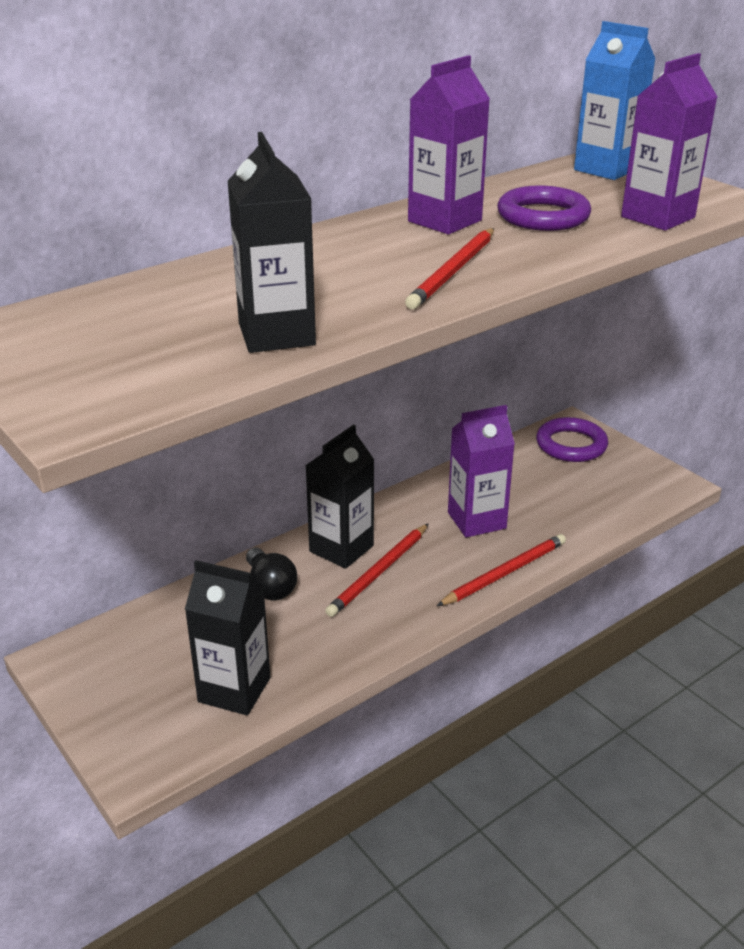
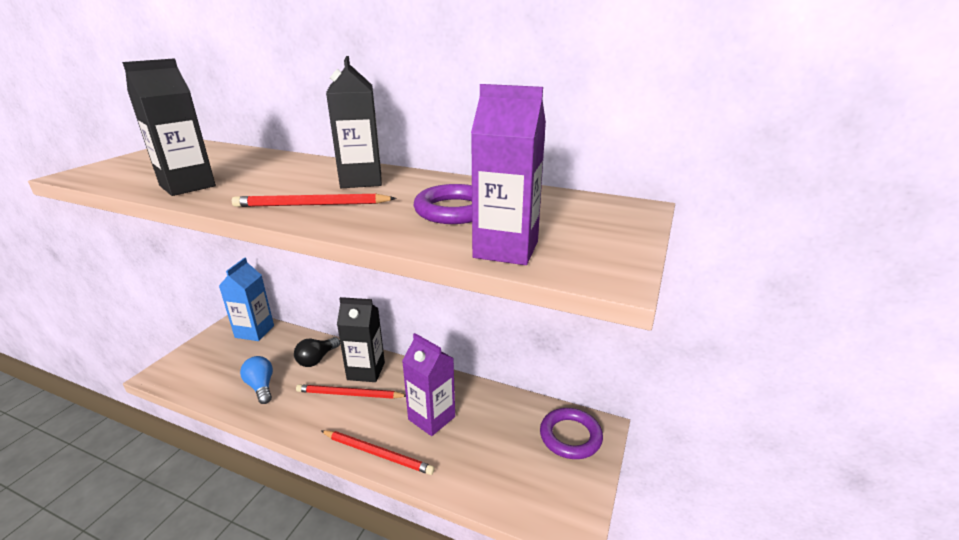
camera: 60 degrees right, 5 degrees down
(234, 690) = (224, 381): black carton -> black carton (361, 180)
(287, 652) = (261, 387): none -> blue light bulb
(444, 221) = (410, 187): purple carton -> none
(606, 169) = (604, 212): blue carton -> blue carton (254, 331)

